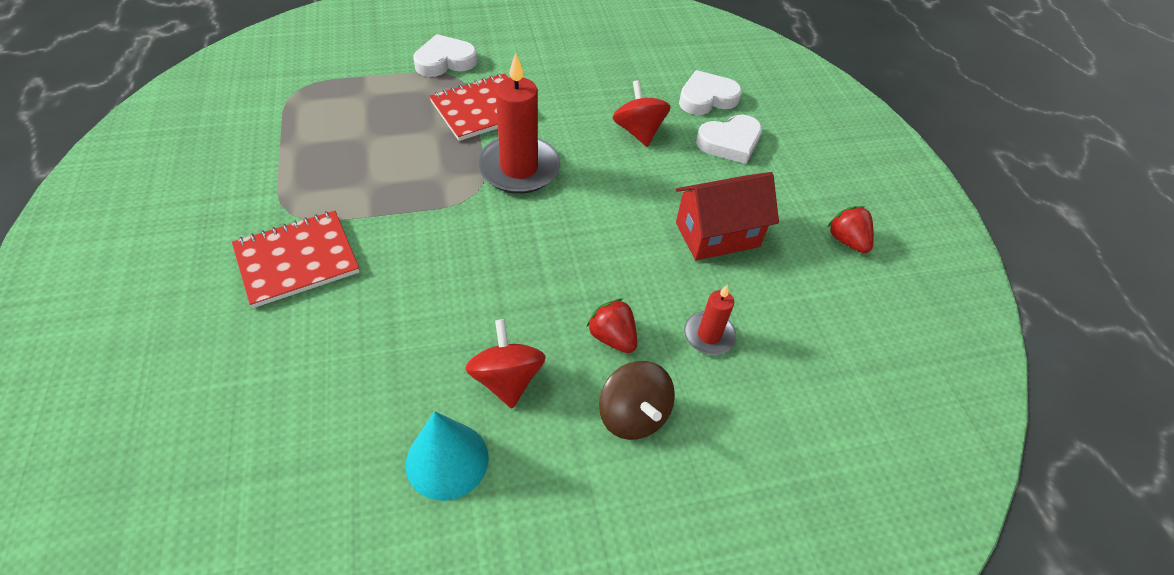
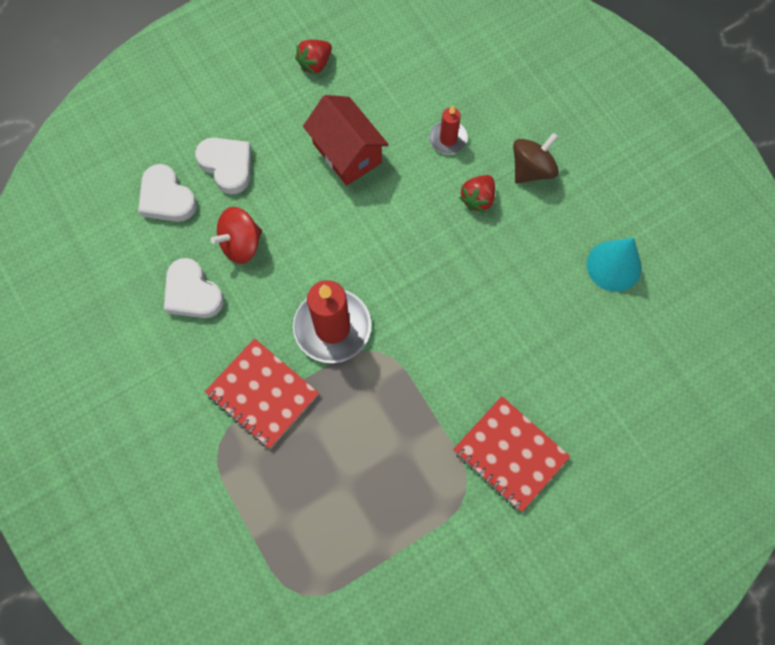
camera: 105 degrees left, 20 degrees up
(445, 61) = (197, 467): white heart -> white heart (192, 293)
(507, 379) = (542, 254): red spinning top -> none

